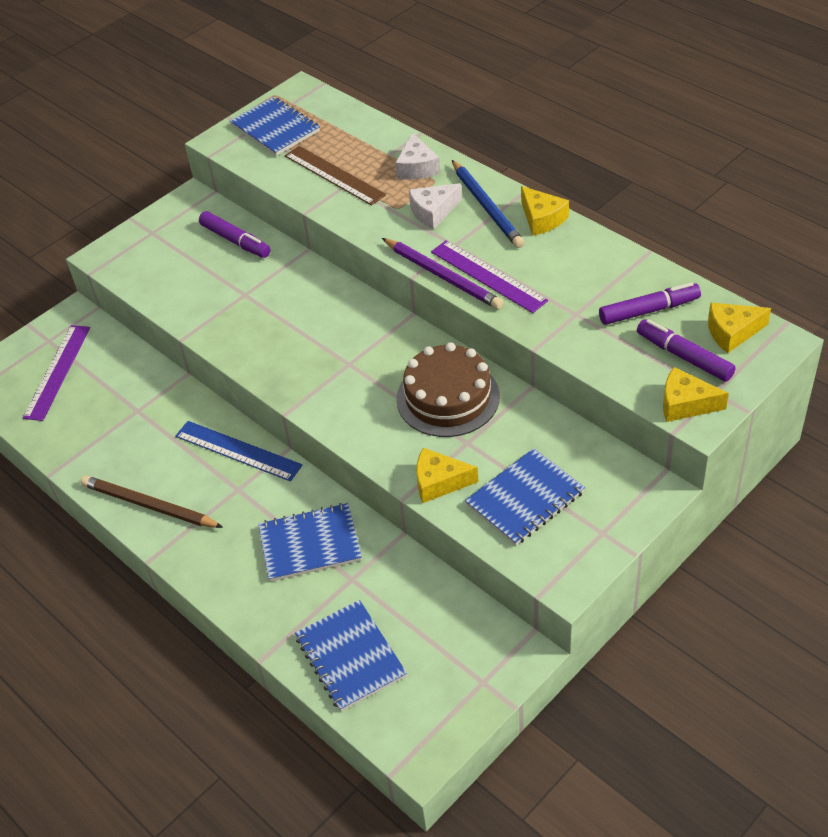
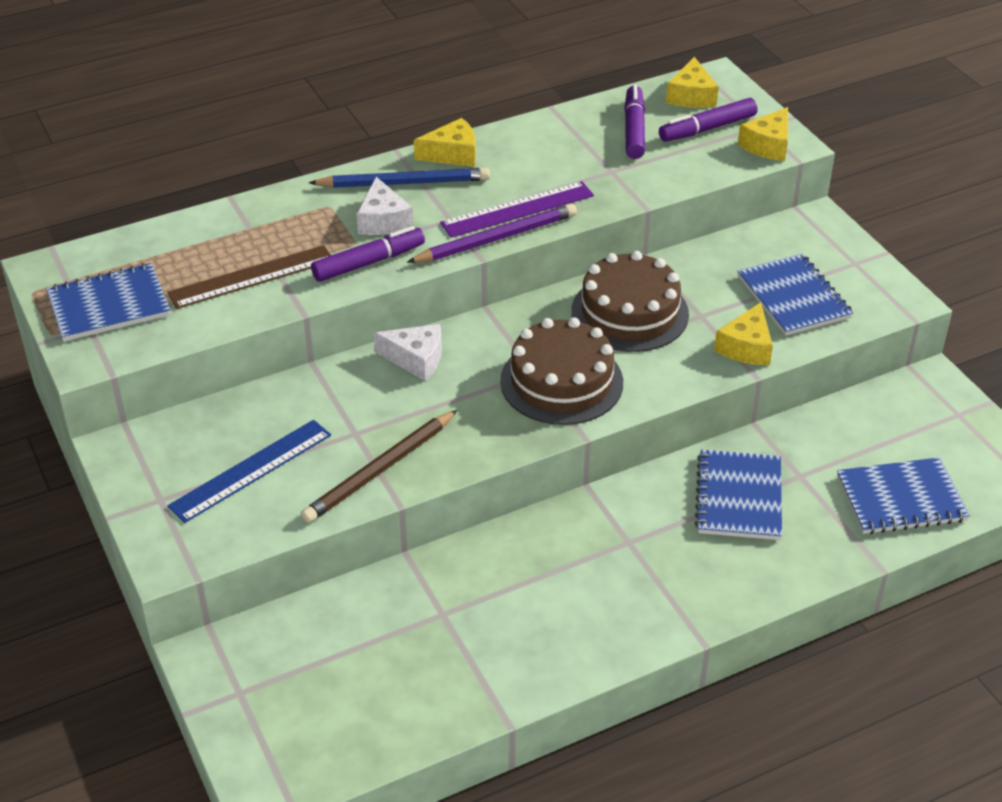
camera: 75 degrees left, 5 degrees down
(57, 372) = (313, 690): purple ruler -> none
(149, 506) = (616, 628): brown pencil -> brown pencil (380, 470)
(235, 241) = (244, 421): purple marker -> purple marker (368, 262)
(238, 451) = (567, 529): blue ruler -> blue ruler (251, 470)
(344, 382) = (561, 381): none -> brown cake
(417, 167) = (293, 213): white cheese -> white cheese (416, 359)

